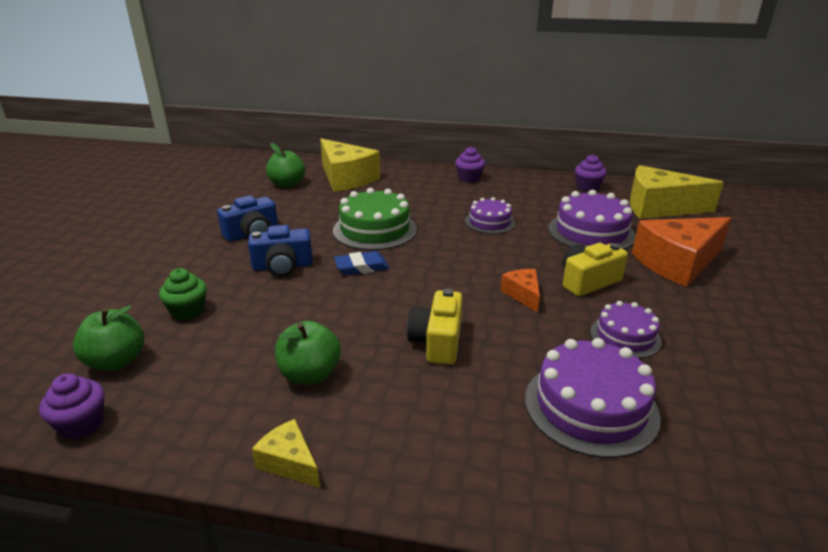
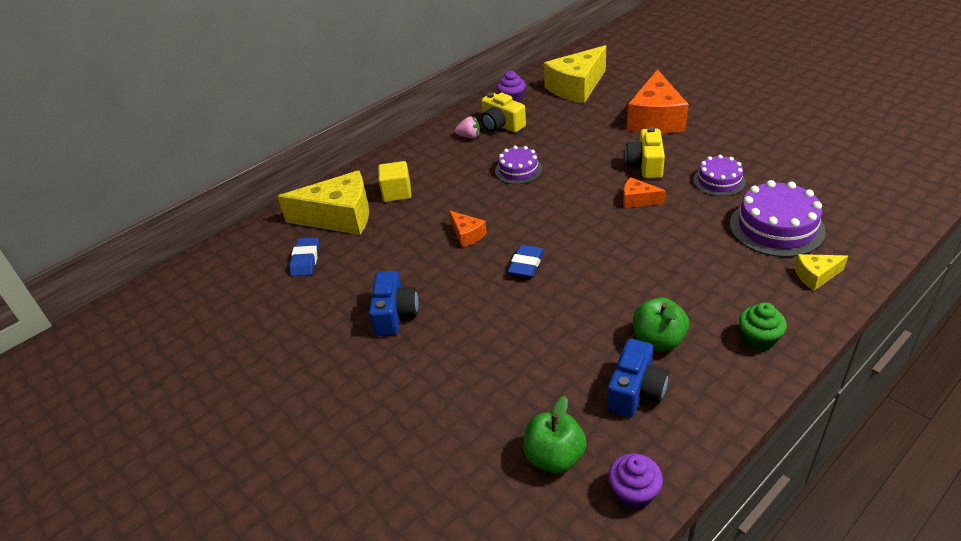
camera: 50 degrees left, 10 degrees up
(187, 311) = (506, 392): green cupcake -> green cupcake (758, 339)
(283, 266) = (480, 311): blue camera -> blue camera (635, 391)
(287, 184) = (305, 260): green apple -> blue eraser
(289, 462) = (750, 379): yellow cheese -> yellow cheese (816, 276)
(375, 229) = (467, 235): green cake -> orange cheese
(397, 187) = (397, 193): none -> yellow cube
(437, 342) = (664, 263): yellow camera -> yellow camera (501, 125)
(469, 178) = (427, 148): purple cupcake -> none
(507, 188) = (469, 136): none -> pink strawberry
(591, 232) = (582, 132): purple cake -> none

